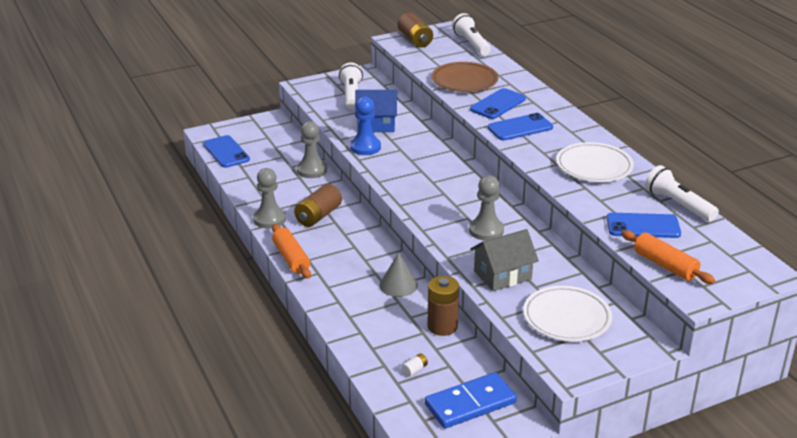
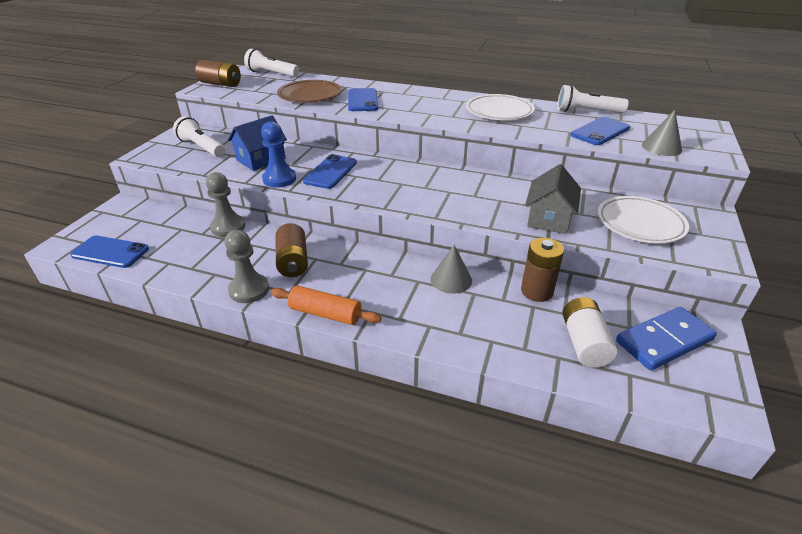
camera: 45 degrees left, 5 degrees up
(414, 370) = (584, 343): white battery -> white battery, size x2.28
(470, 404) = (664, 341): blue domino -> blue domino turned 45 degrees clockwise
(486, 230) = (478, 194): grey pawn -> none
(520, 128) = (406, 108): blue phone -> blue phone (330, 172)
(665, 265) = (661, 147): orange rolling pin -> grey cone

